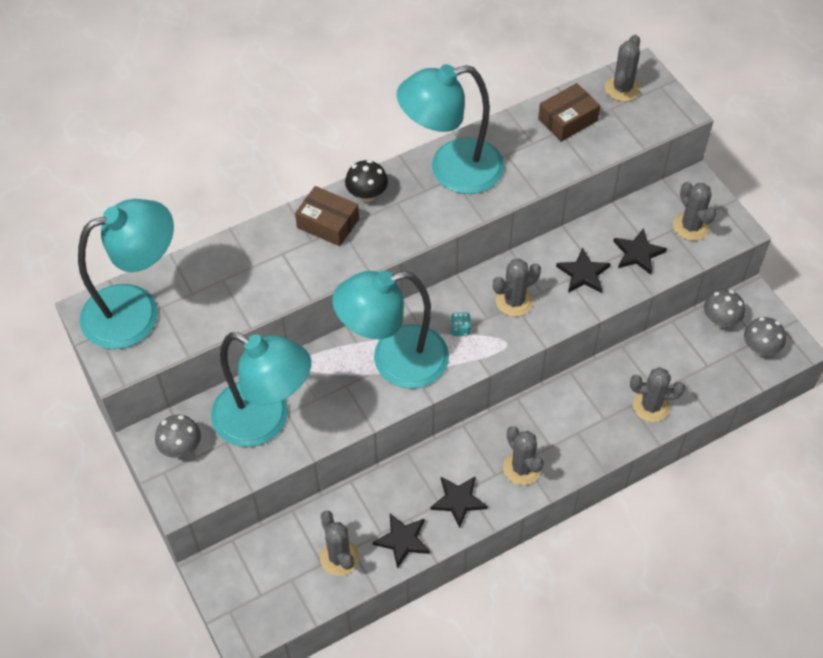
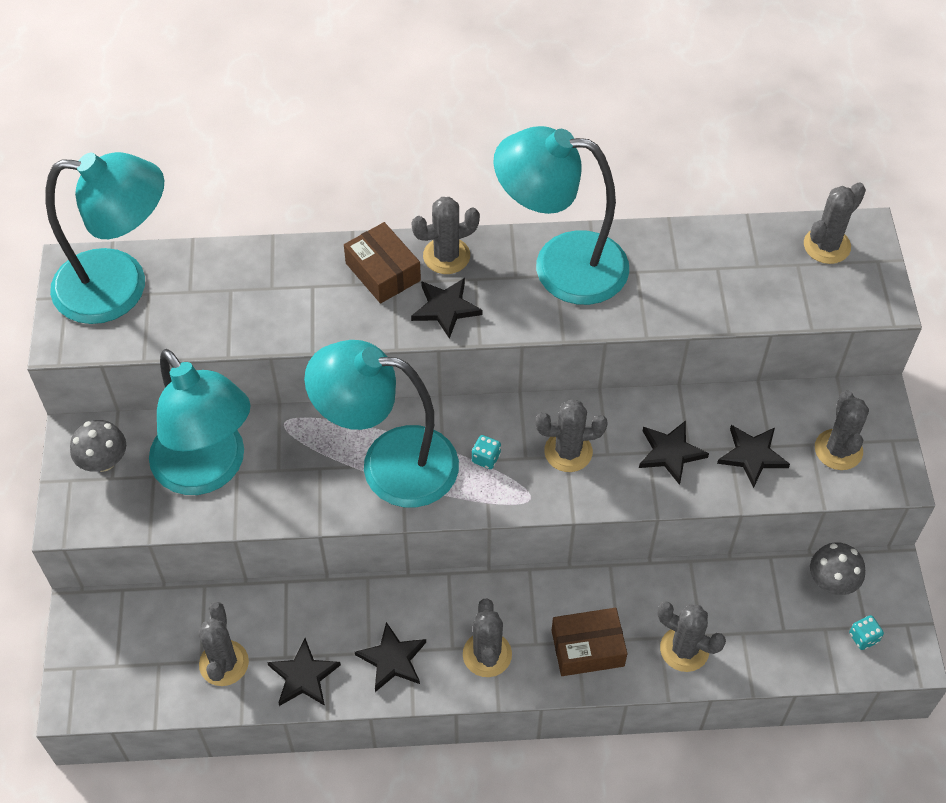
camera: 25 degrees right, 0 degrees up
(367, 194) = (446, 256): black mushroom -> grey cactus
(389, 231) = (445, 308): none -> black star
(568, 120) = (736, 258): brown box -> brown box (587, 648)
(760, 348) = (863, 637): grey mushroom -> turquoise dice

